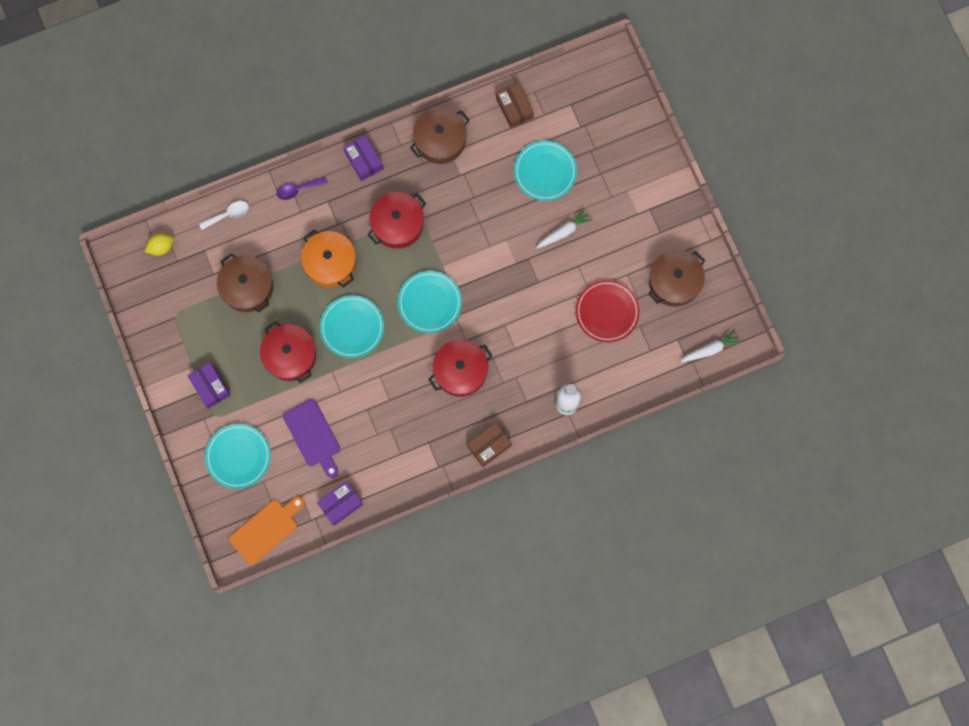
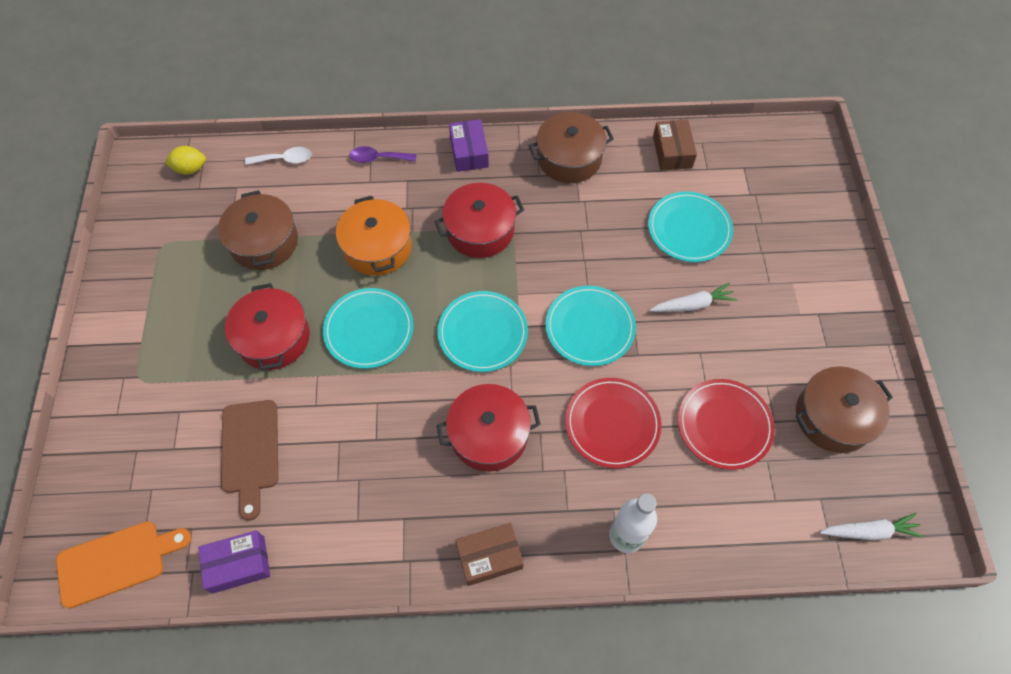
camera: 20 degrees right, 15 degrees down
(210, 387) = (154, 341): purple box -> none
(238, 456) = (137, 443): turquoise plate -> turquoise plate (590, 327)
(313, 436) = (250, 451): purple cutting board -> brown cutting board
(536, 336) = (612, 424): none -> red plate

